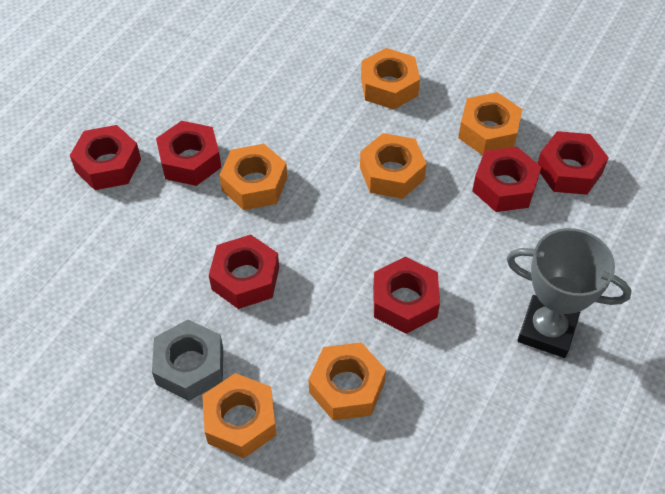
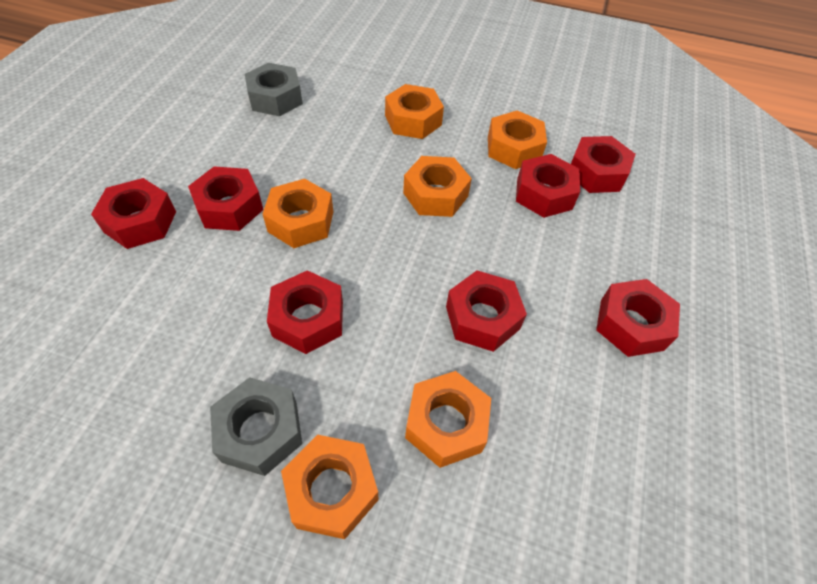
camera: 15 degrees left, 0 degrees up
(251, 45) = (275, 98): none -> grey nut
(547, 330) = (631, 324): grey trophy -> red nut

